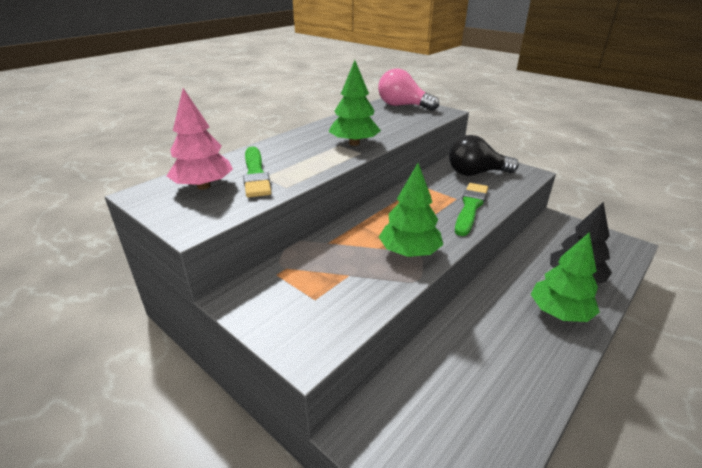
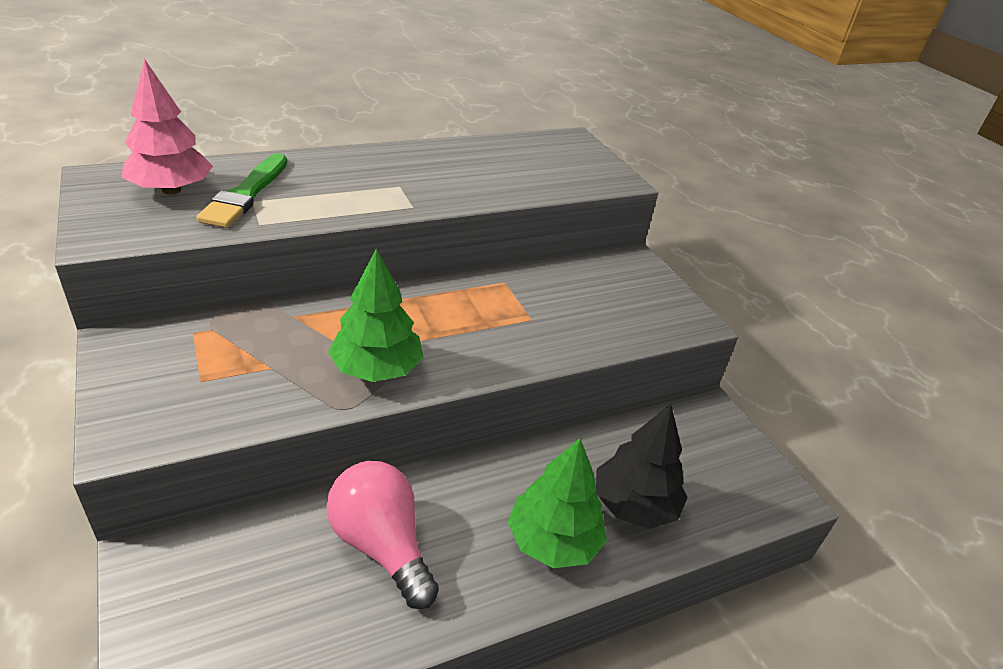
camera: 20 degrees right, 5 degrees up
(354, 143) = (421, 190): green tree -> none
(403, 106) = (568, 152): pink light bulb -> pink light bulb (381, 545)
(470, 207) = (535, 339): green brush -> none
(476, 173) = (608, 292): black light bulb -> none

